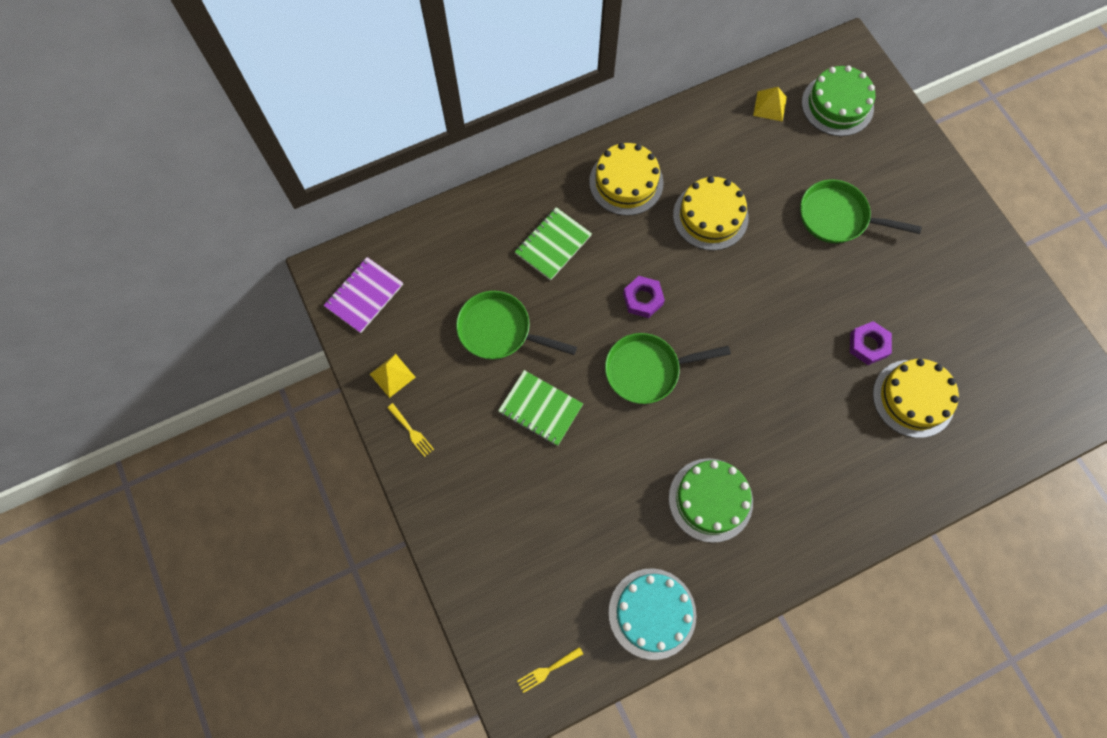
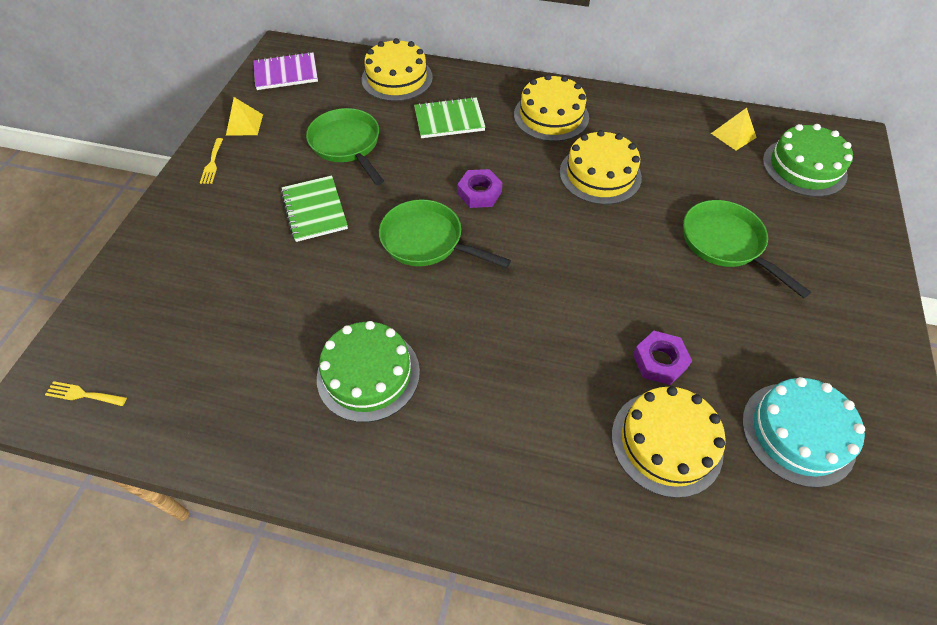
camera: 40 degrees right, 15 degrees down
(466, 231) = (397, 78): none -> yellow cake
(652, 613) = (212, 424): turquoise cake -> turquoise cake (798, 433)

